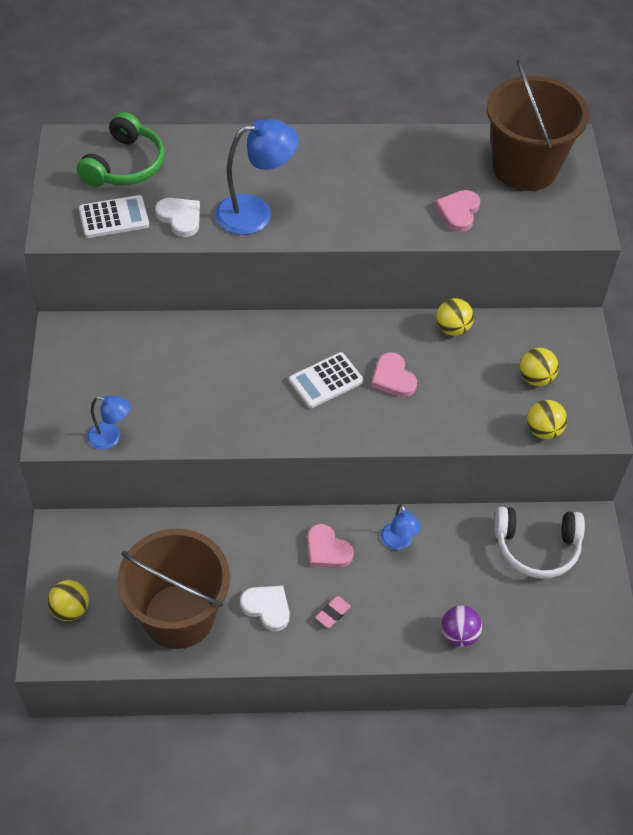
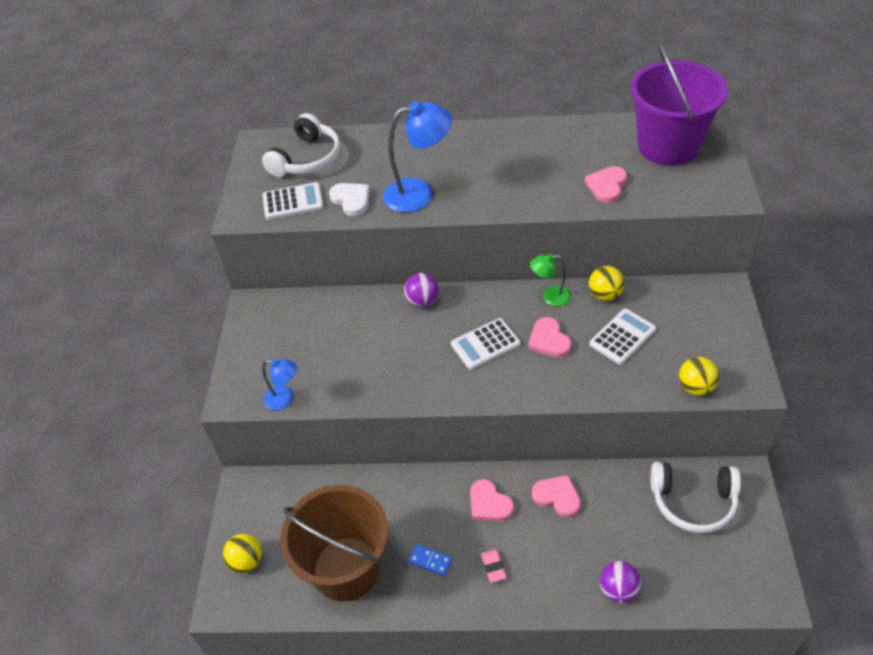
camera: 10 degrees right, 5 degrees down
(125, 165) = (307, 159): green headphones -> white headphones
(256, 331) = (422, 301): none -> purple ball
(267, 608) = (430, 561): white heart -> blue domino
(333, 613) = (493, 567): pink eraser -> pink eraser turned 60 degrees counterclockwise
(394, 329) = (550, 296): none -> green lamp
(398, 542) = (557, 497): blue lamp -> pink heart
(470, 375) = (622, 337): none -> white calculator
(525, 168) = (668, 146): brown bucket -> purple bucket
(535, 378) = (686, 338): yellow ball -> none

